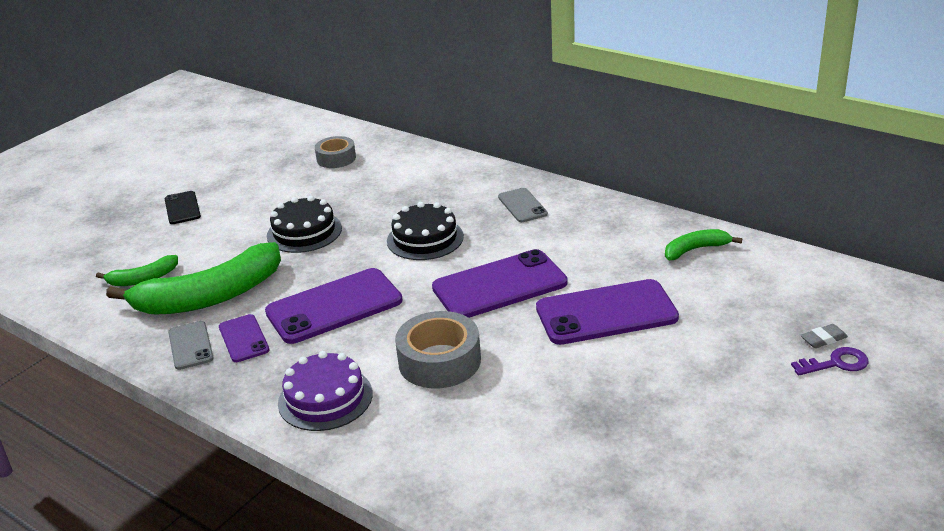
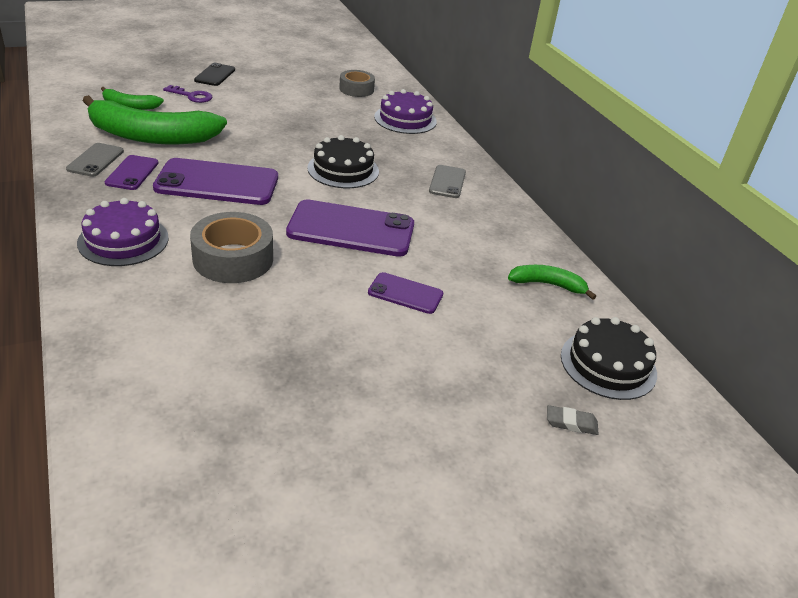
camera: 25 degrees right, 5 degrees up
(304, 232) = (268, 125): black cake -> black cake (608, 364)
(416, 166) = (405, 119): none -> purple cake
(606, 313) = (405, 293): purple phone -> purple phone, size x0.52
(836, 363) = (555, 451): purple key -> purple key (192, 96)

